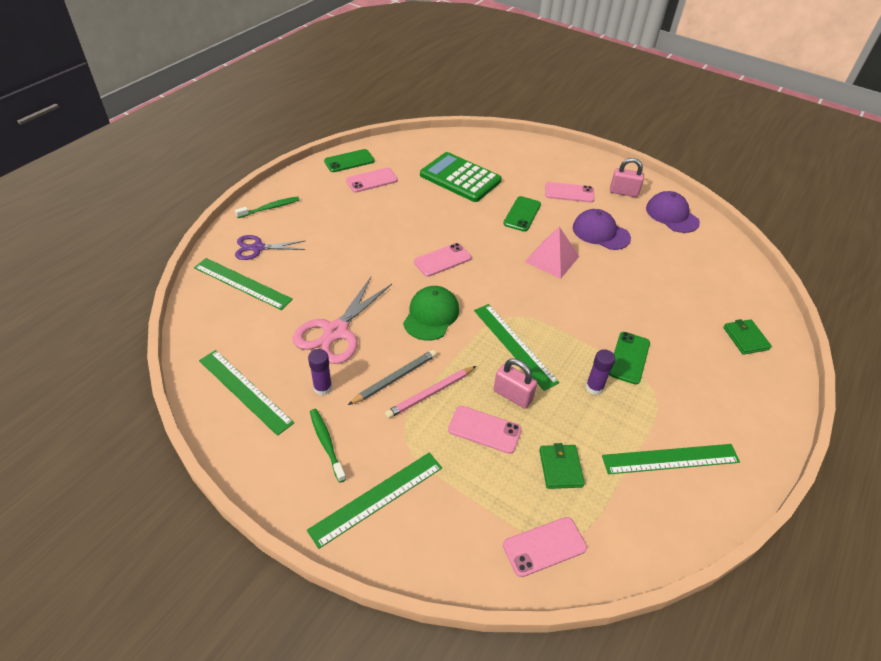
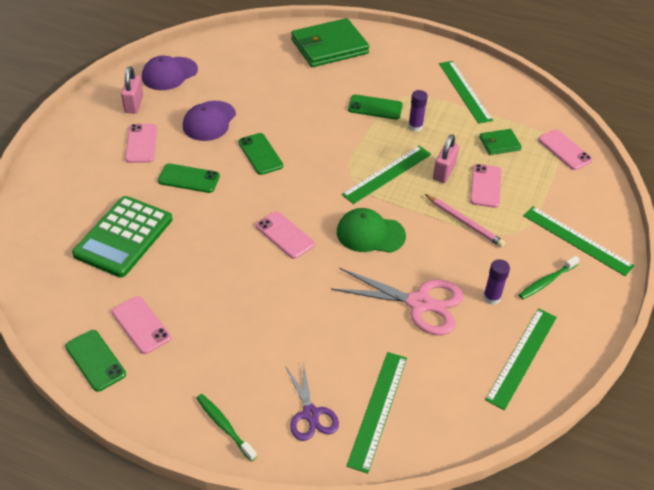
camera: 100 degrees left, 0 degrees up
(395, 378) = (458, 248): grey pencil -> none
(552, 259) = (260, 154): pink pyramid -> green phone
(745, 338) = (329, 46): green wallet -> green wallet, size x2.08

